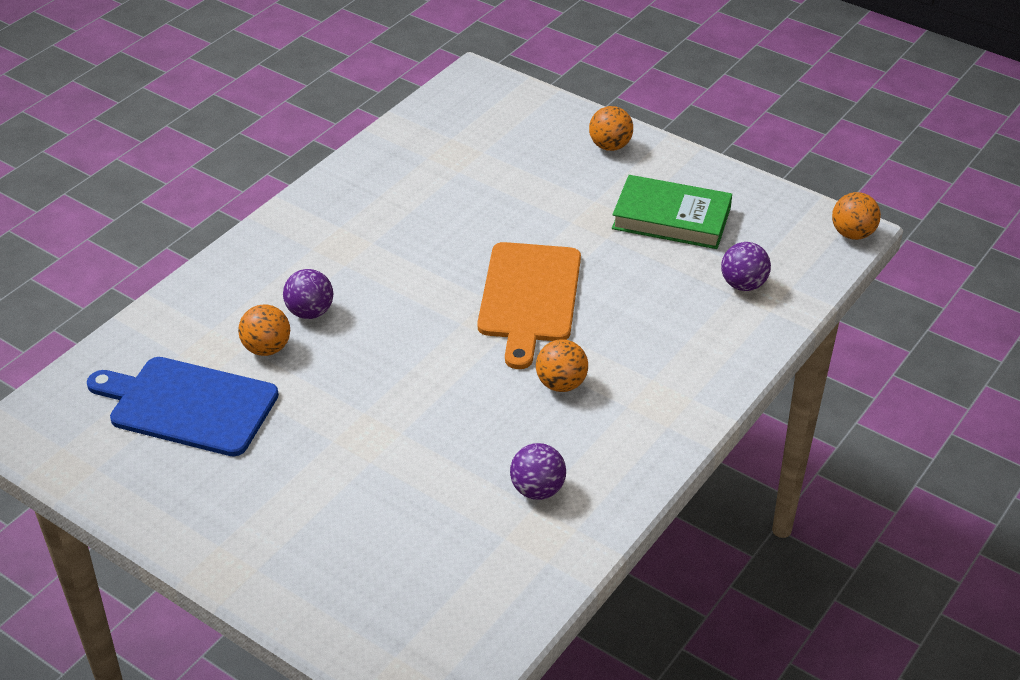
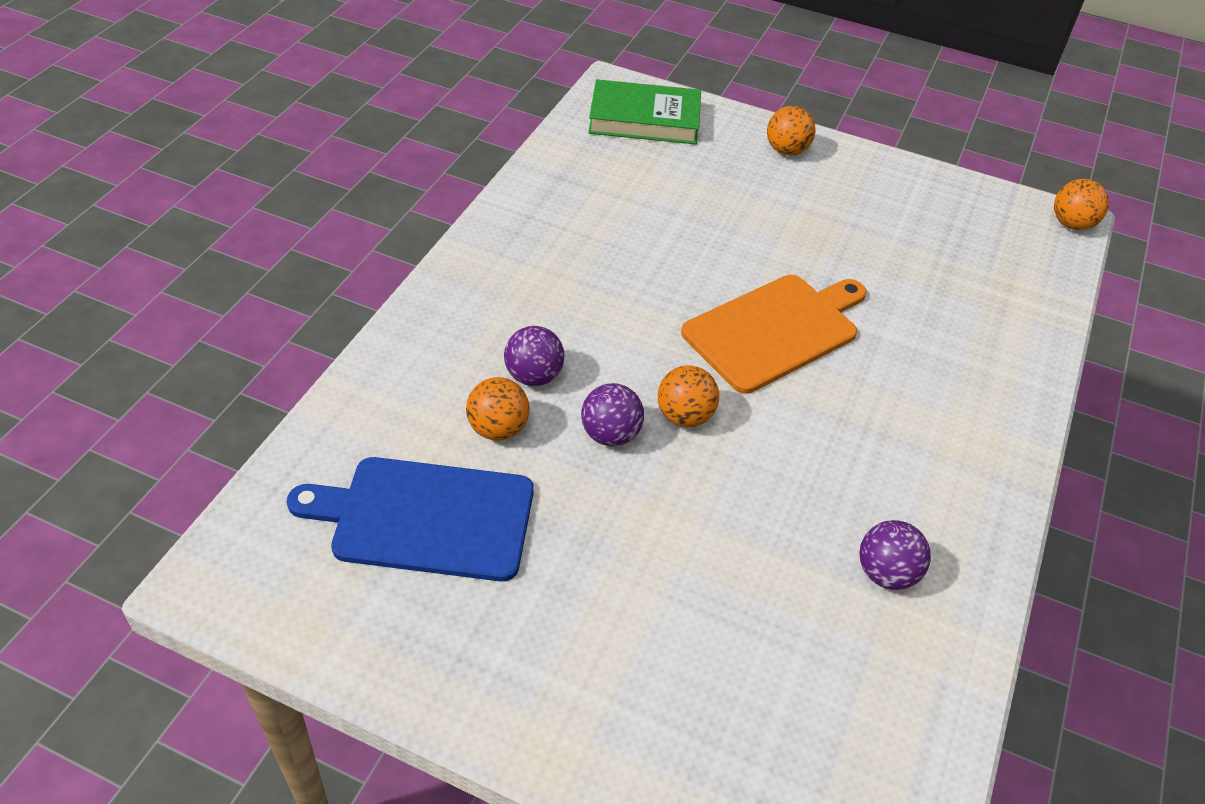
camera: 15 degrees left, 5 degrees up
(529, 297) = (775, 330): orange cutting board -> orange cutting board turned 120 degrees counterclockwise
(561, 384) = (854, 432): orange ball -> orange ball (685, 416)
(671, 218) = (884, 224): green book -> green book (644, 119)
(743, 284) = (992, 291): purple ball -> purple ball (610, 434)

